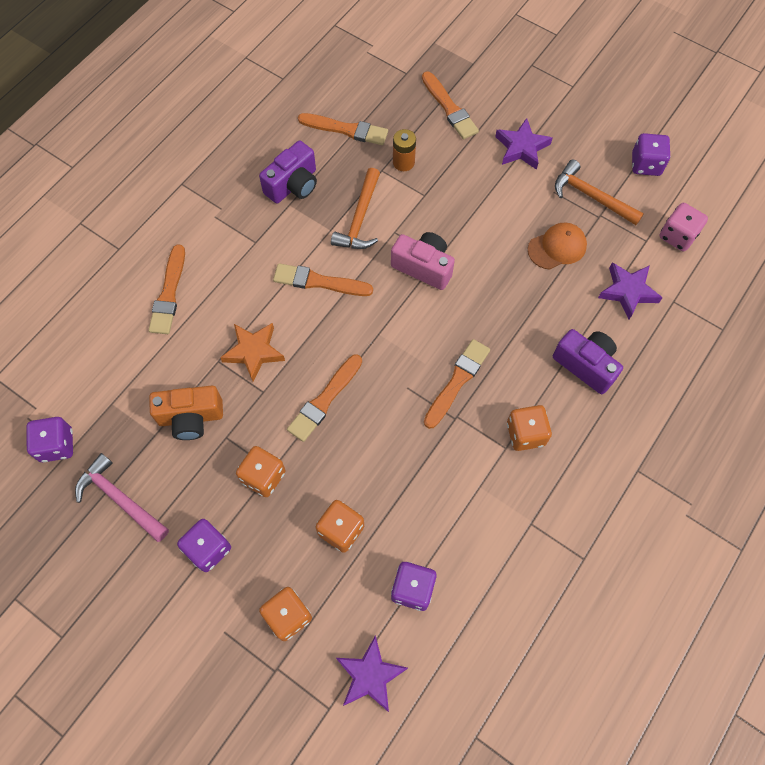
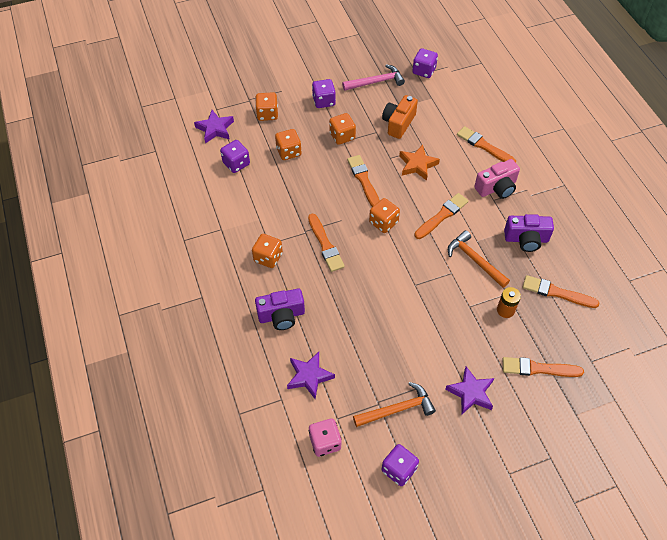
camera: 125 degrees right, 10 degrees down
(293, 185) = (526, 239): purple camera -> purple camera turned 75 degrees counterclockwise
(346, 129) = (556, 292): orange brush -> orange brush turned 60 degrees clockwise
(375, 338) = (383, 222): none -> orange dice
(423, 267) = (414, 273): pink camera -> pink camera (496, 188)
(557, 247) = (373, 357): orange cap -> none

